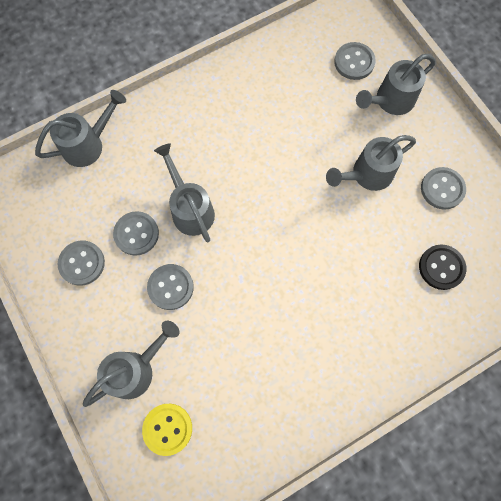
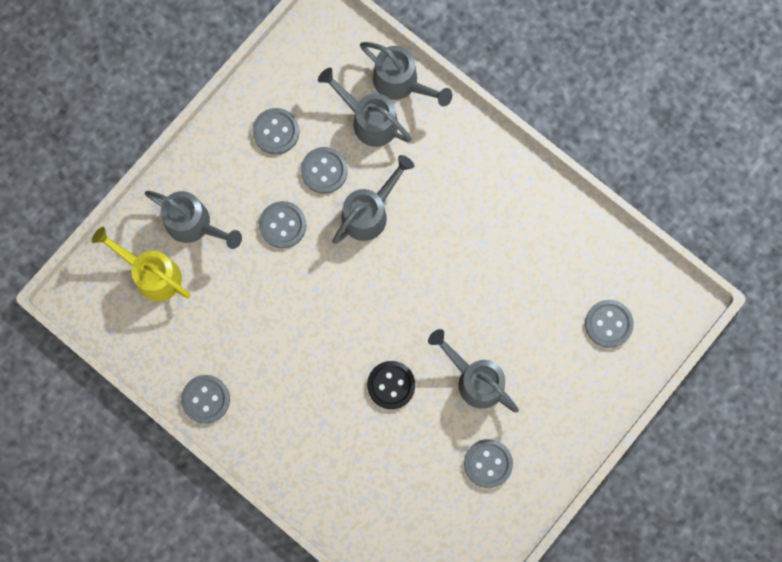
camera: 70 degrees right, 5 degrees up
(167, 429) = (152, 274): yellow button -> yellow watering can
(309, 417) = (205, 399): none -> grey button
(390, 101) = (574, 379): grey watering can -> grey watering can (369, 120)
(441, 267) = (399, 485): black button -> black button (391, 385)

